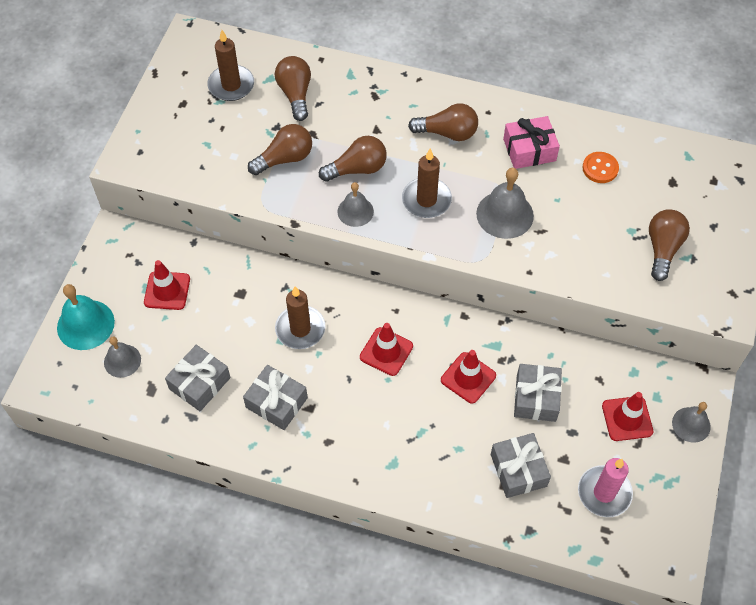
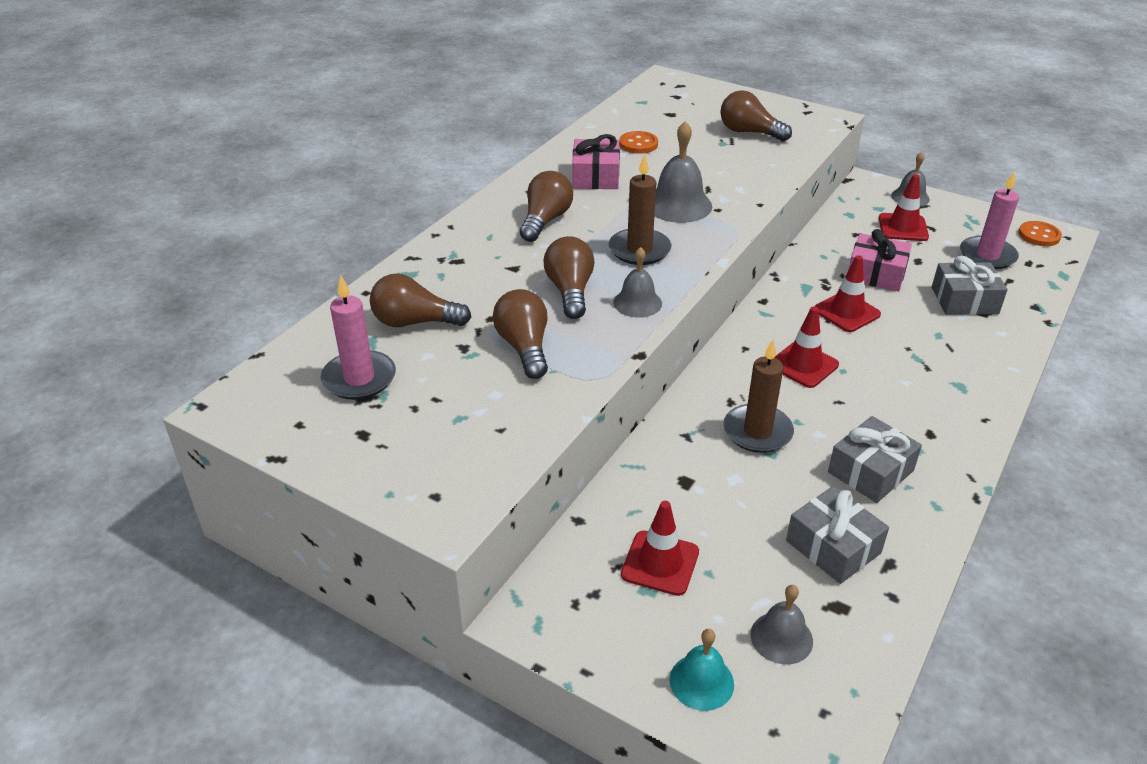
camera: 75 degrees left, 20 degrees down
(85, 324) = (701, 681): turquoise bell -> turquoise bell, size x0.64
(231, 85) = (359, 378): brown candle -> pink candle
(536, 398) = (876, 274): grey gift -> pink gift
(663, 543) = (1039, 235): none -> orange button

